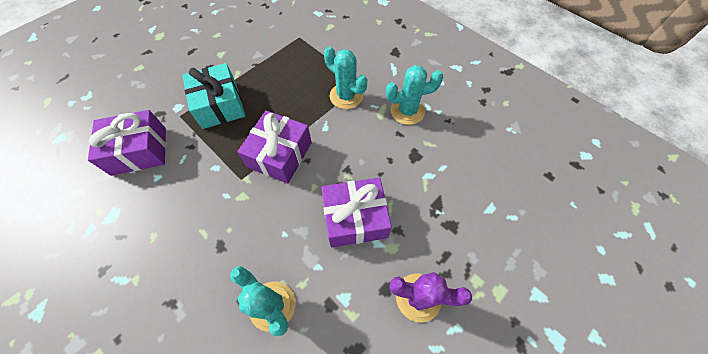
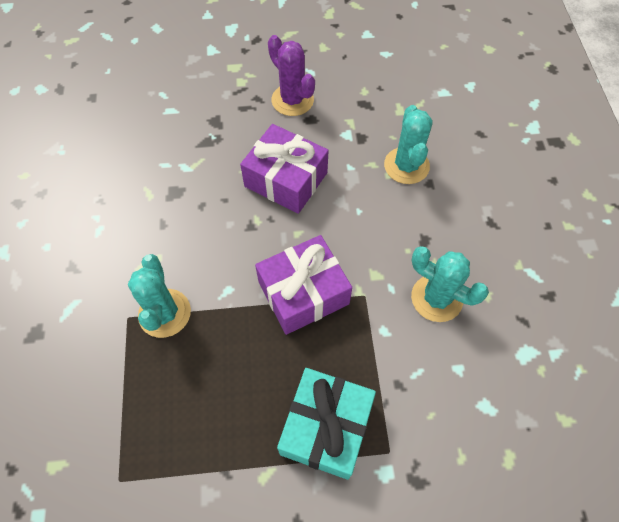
camera: 140 degrees left, 0 degrees up
(139, 151) = (467, 428): purple gift -> none
(407, 111) = (124, 241): turquoise cactus -> turquoise cactus (436, 298)

